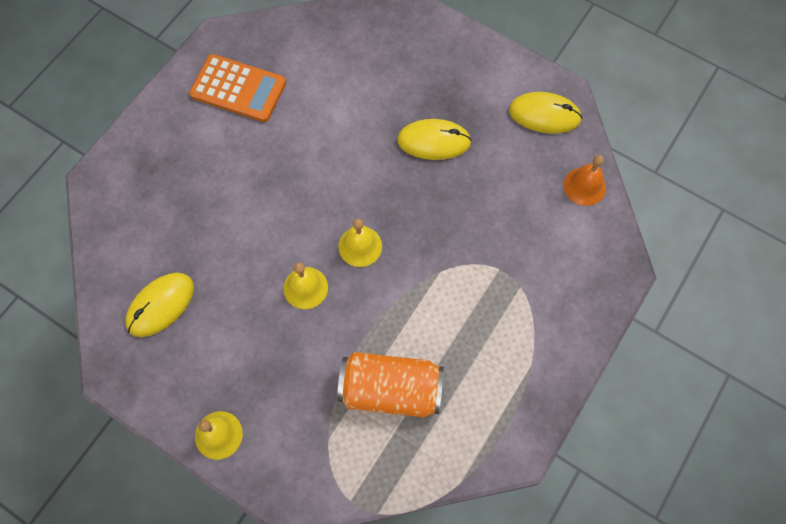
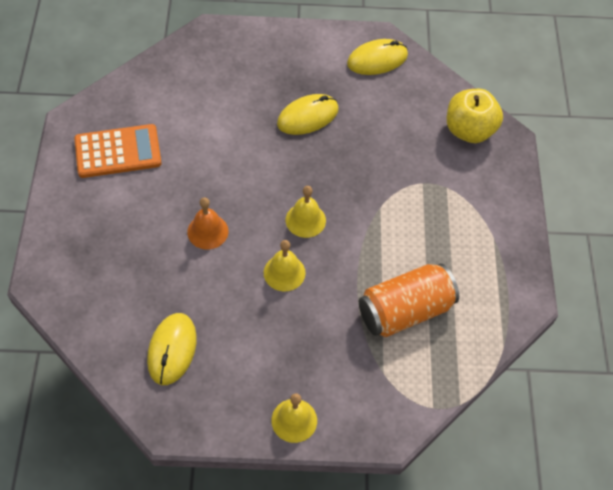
camera: 35 degrees left, 10 degrees down
(584, 186) = (442, 95): orange bell -> orange bell (207, 231)
(586, 238) = (469, 130): none -> yellow apple

